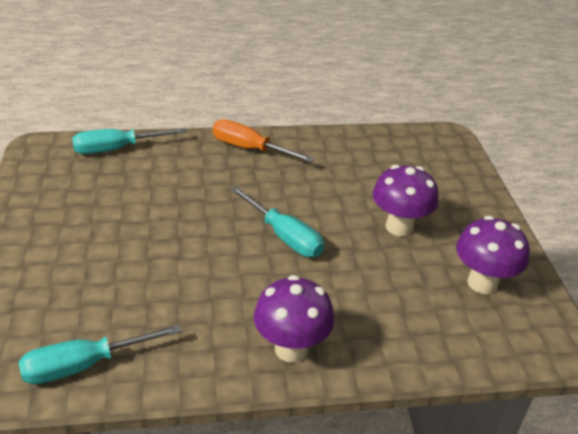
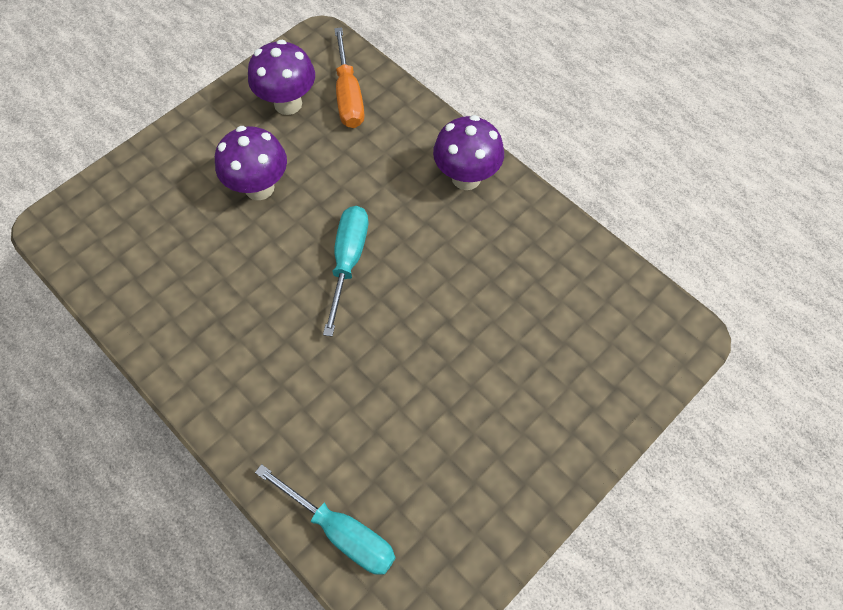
camera: 125 degrees left, 25 degrees up
(84, 365) = (604, 287): turquoise screwdriver -> none
(250, 149) = (227, 391): orange screwdriver -> orange screwdriver (348, 95)

